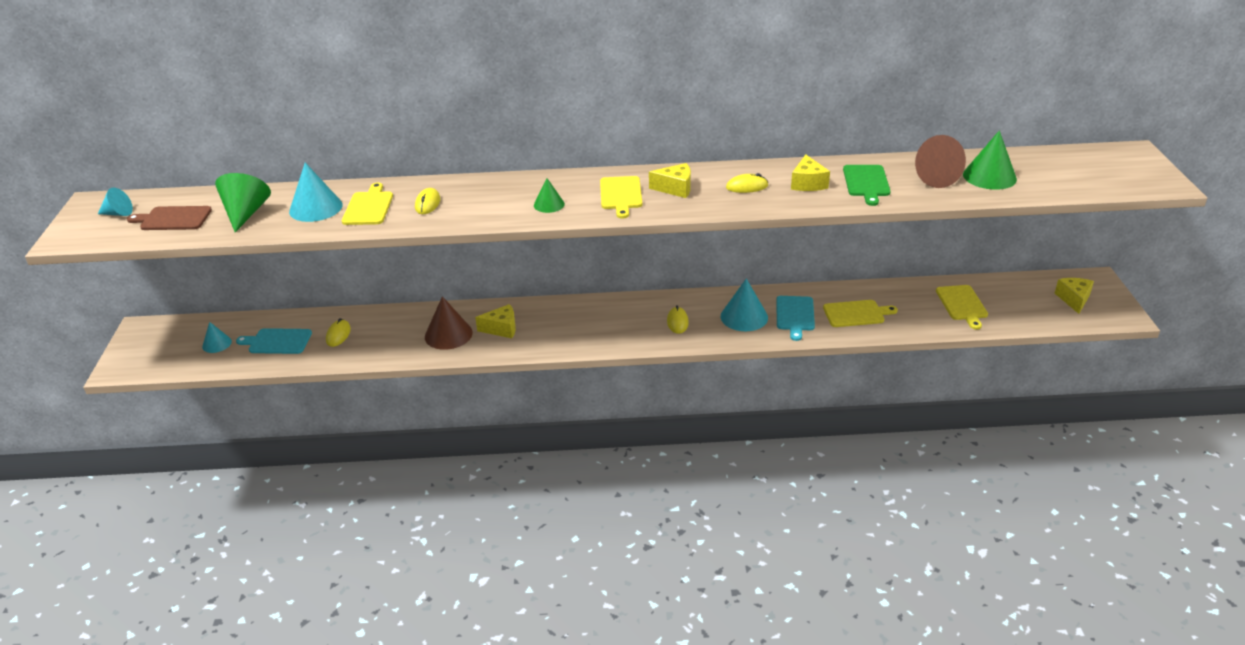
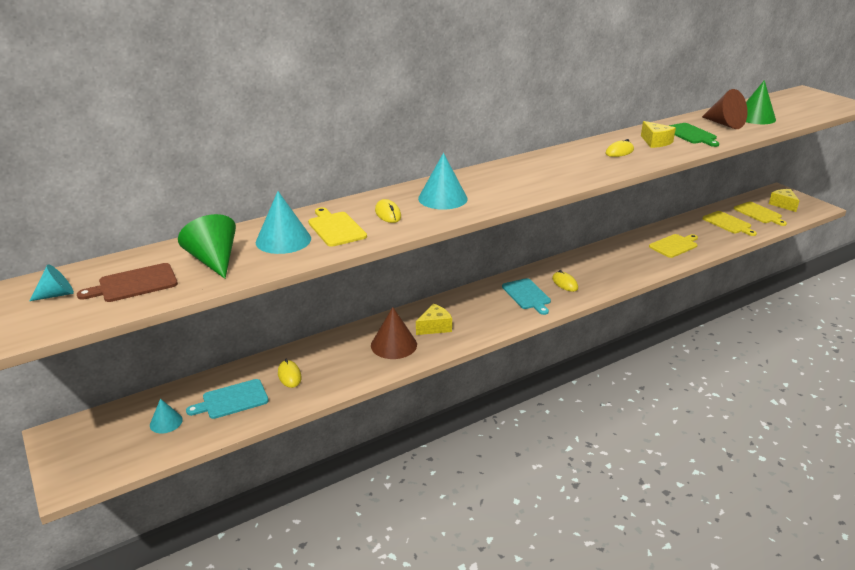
camera: 30 degrees left, 5 degrees down
(549, 204) = (493, 192): green cone -> none
(621, 195) = (538, 175): yellow cutting board -> yellow cutting board (759, 213)
(675, 188) = (572, 163): yellow cheese -> none
(744, 317) = (606, 267): turquoise cone -> turquoise cone (442, 198)
(795, 315) = (638, 257): turquoise cutting board -> turquoise cutting board (527, 295)

